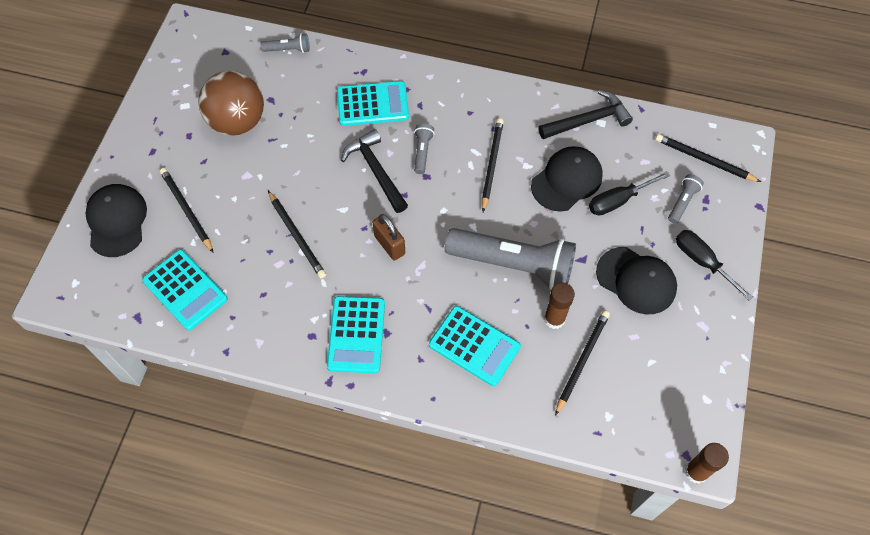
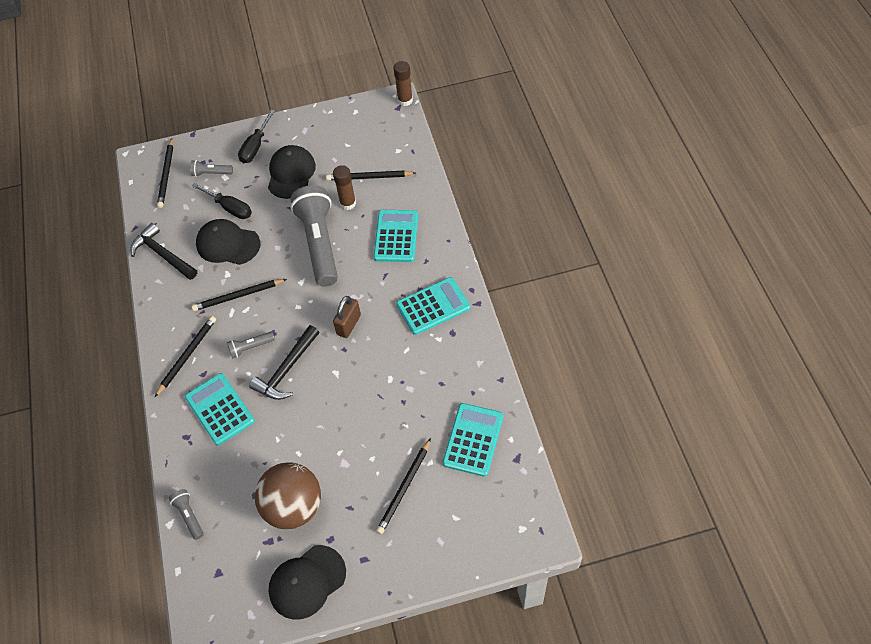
camera: 115 degrees left, 5 degrees down
(117, 221) = (448, 537): black cap -> black cap (307, 582)
(297, 236) = (378, 390): black pencil -> black pencil (187, 356)

